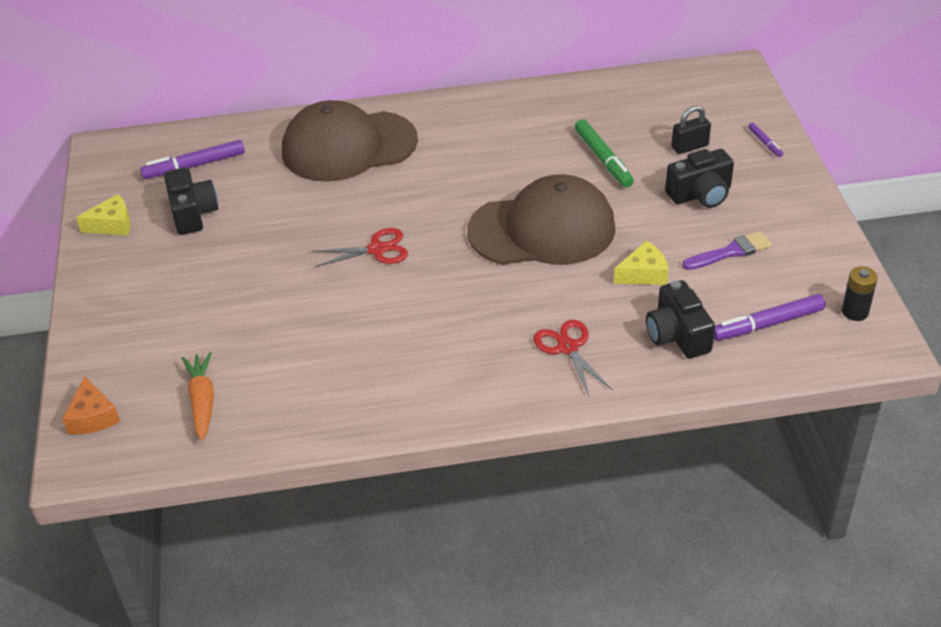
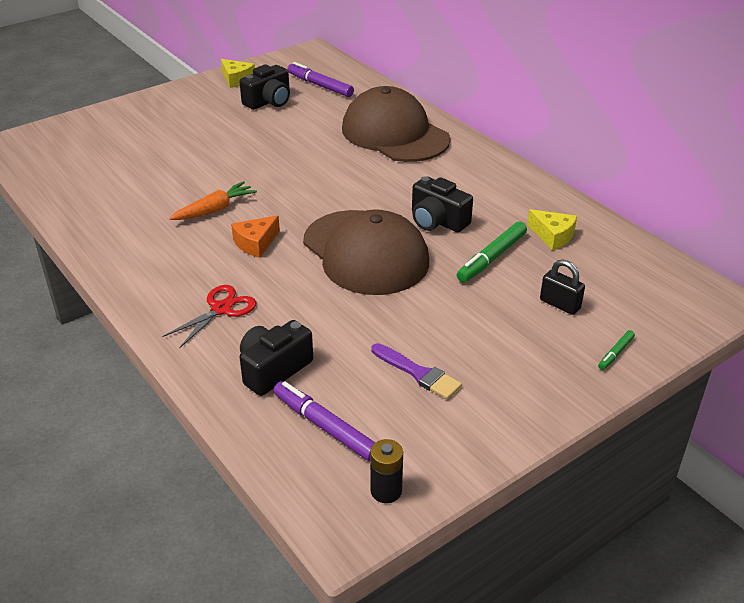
camera: 60 degrees right, 5 degrees down
(93, 417) = (51, 134): orange cheese -> orange cheese (256, 243)
(202, 401) = (82, 166): orange carrot -> orange carrot (215, 210)
(377, 249) = (282, 183): red scissors -> none
(644, 273) = (346, 326): yellow cheese -> yellow cheese (553, 236)
(700, 194) = (491, 331): black camera -> black camera (437, 221)
(764, 143) = (615, 353): purple marker -> green marker

